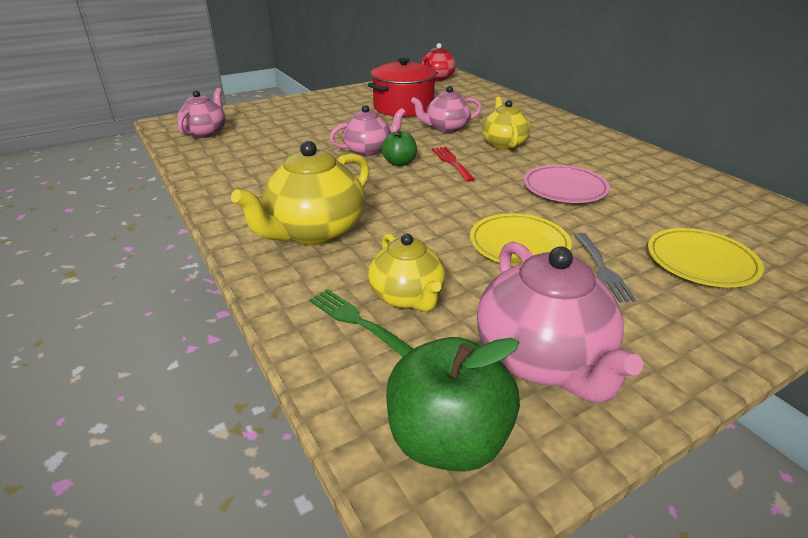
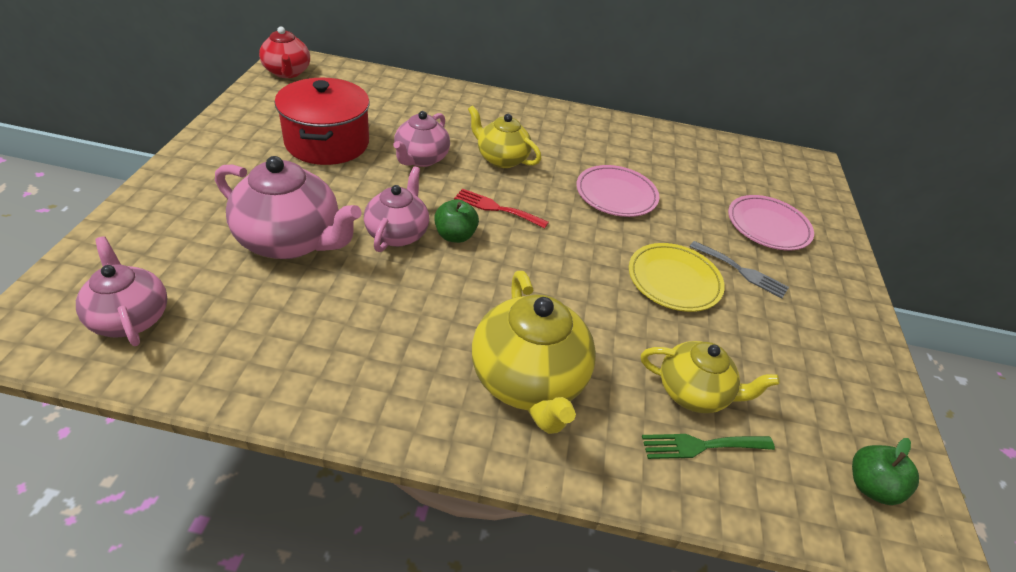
camera: 55 degrees left, 10 degrees up
(448, 440) = (870, 486): green apple -> green apple, size x0.57
(543, 360) = (819, 378): pink teapot -> pink teapot (291, 241)
(701, 262) = (768, 226): yellow plate -> pink plate

